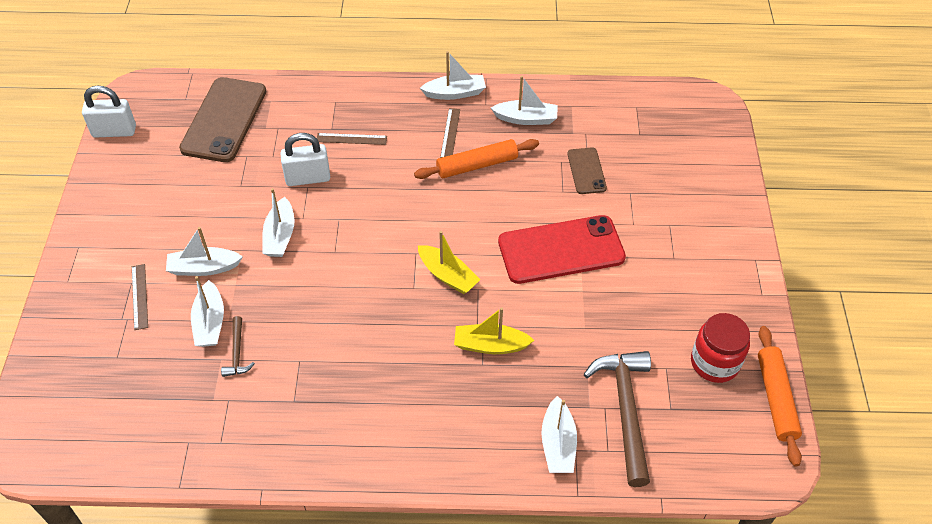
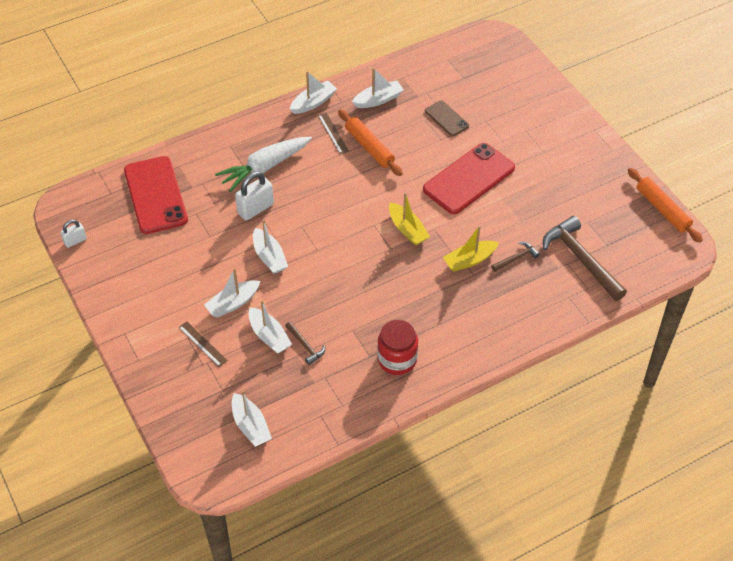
camera: 30 degrees left, 0 degrees up
(114, 131) = (75, 241): white padlock -> white padlock, size x0.59
(224, 120) = (155, 195): brown phone -> red phone
(351, 139) = (264, 167): brown ruler -> white carrot
(447, 275) = (407, 229): yellow boat -> yellow boat turned 45 degrees clockwise
(477, 165) = (369, 147): orange rolling pin -> orange rolling pin turned 75 degrees counterclockwise
(547, 370) = (516, 258): none -> brown hammer
(558, 443) = (555, 298): white boat -> white boat (250, 426)
(714, 362) = (613, 205): red jar -> red jar (397, 359)

